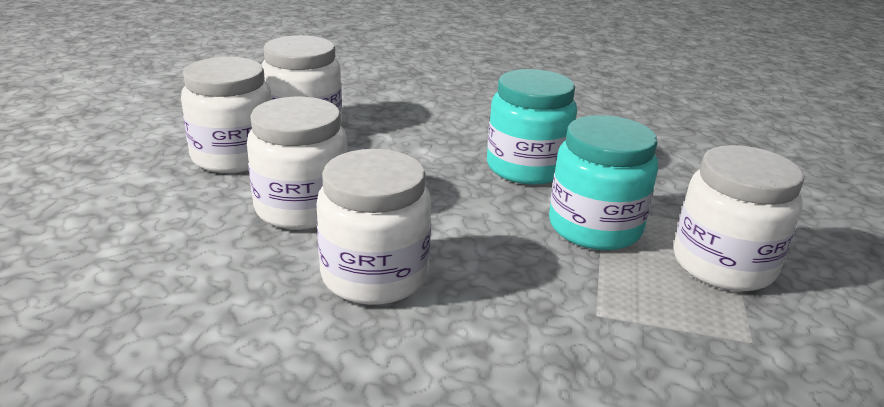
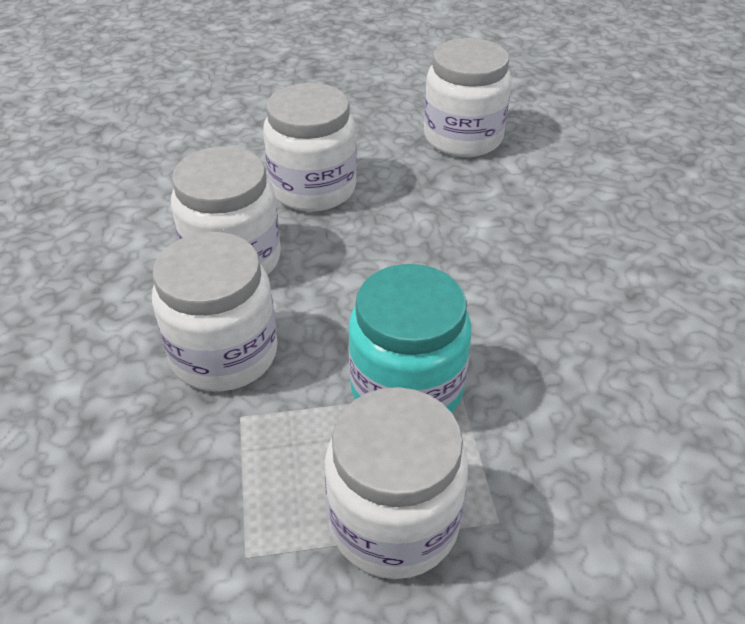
camera: 70 degrees right, 15 degrees up
(233, 156) = (373, 125): white jar -> white jar (224, 354)
(526, 167) = (507, 307): turquoise jar -> none

